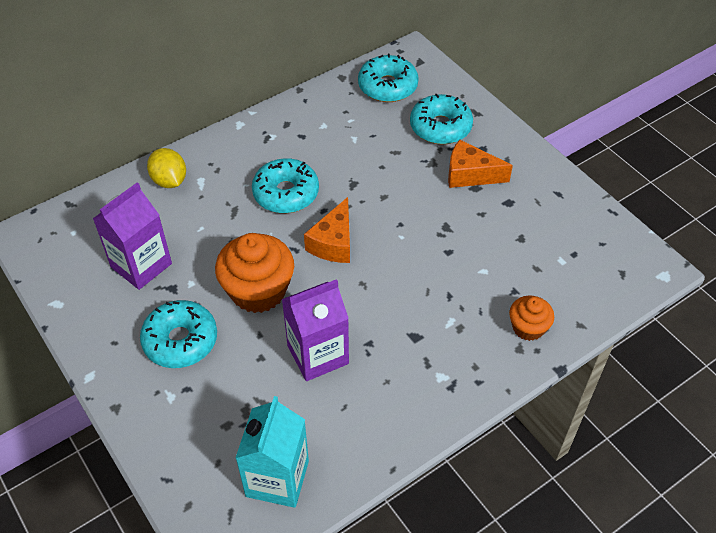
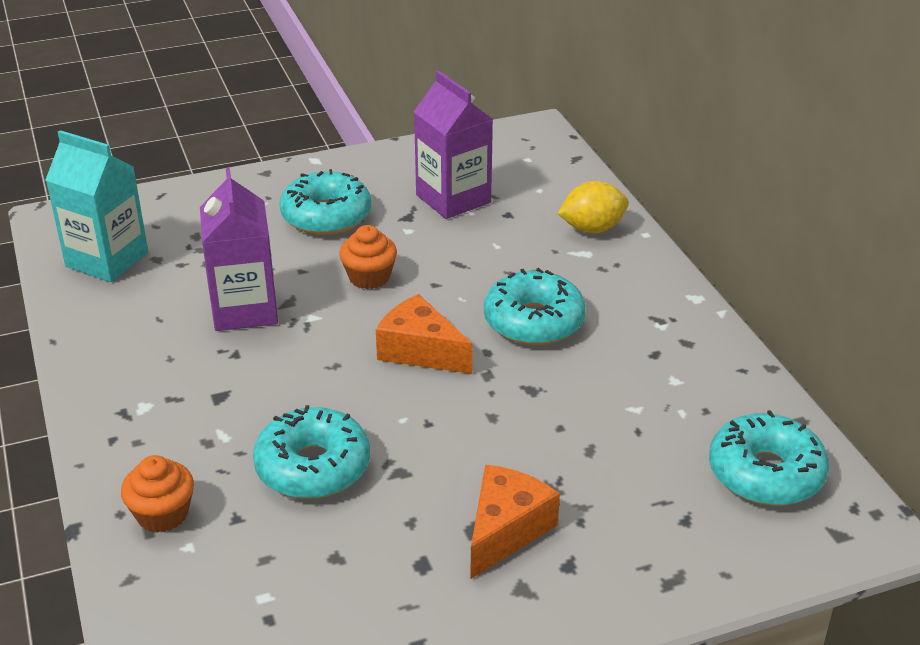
camera: 105 degrees right, 15 degrees down
(258, 291) = (369, 277): orange cupcake -> orange cupcake, size x0.56
(440, 127) = (639, 520): turquoise donut -> turquoise donut (313, 467)

